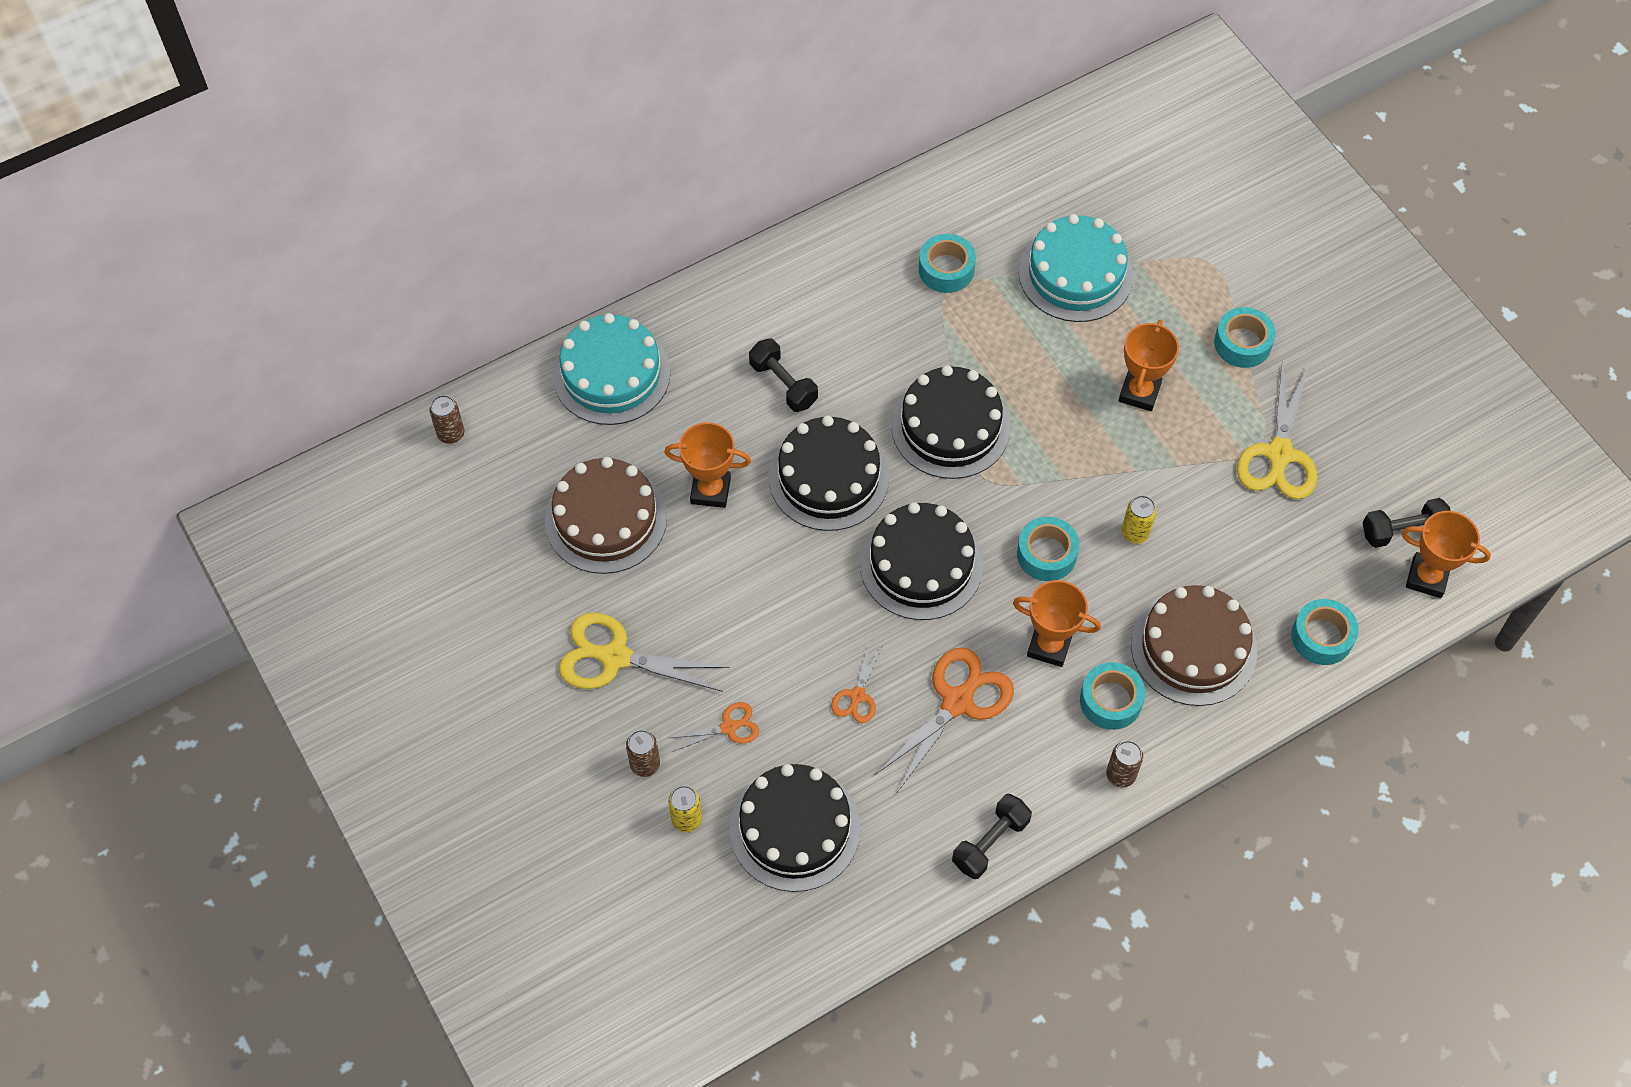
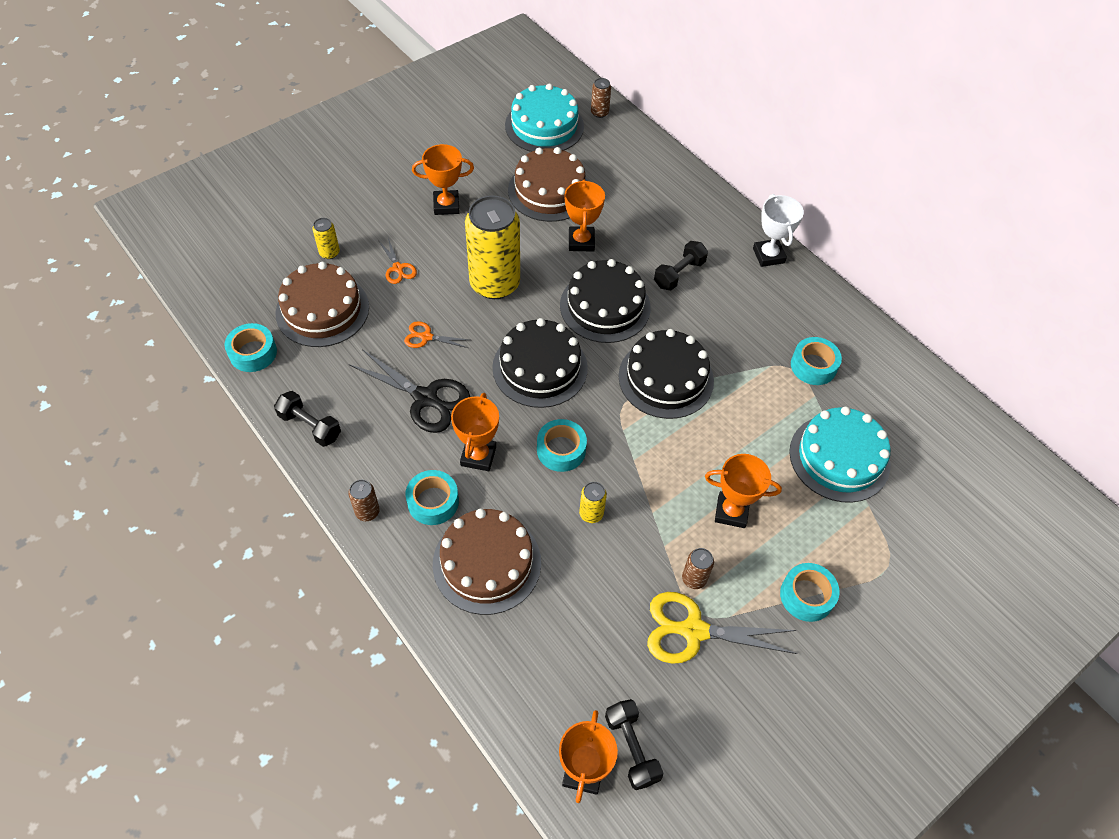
camera: 80 degrees right, 5 degrees down
(611, 374) = (663, 182): turquoise cake -> turquoise cake (544, 126)
(614, 657) = (446, 205): yellow scissors -> orange trophy
(645, 764) = (369, 228): brown can -> brown can (694, 579)
(765, 278) = (768, 255): none -> white trophy
(773, 605) = (494, 284): none -> yellow can
(795, 828) = (322, 310): black cake -> brown cake
(958, 701) = (426, 398): orange scissors -> black scissors
(1322, 637) = (508, 671): turquoise tape -> turquoise tape (253, 353)

